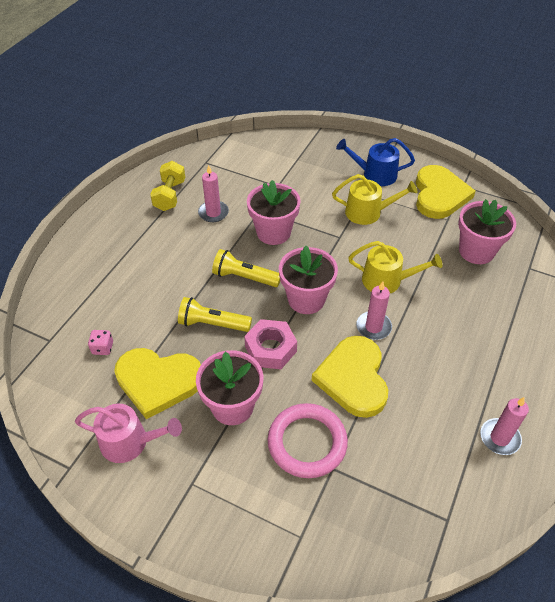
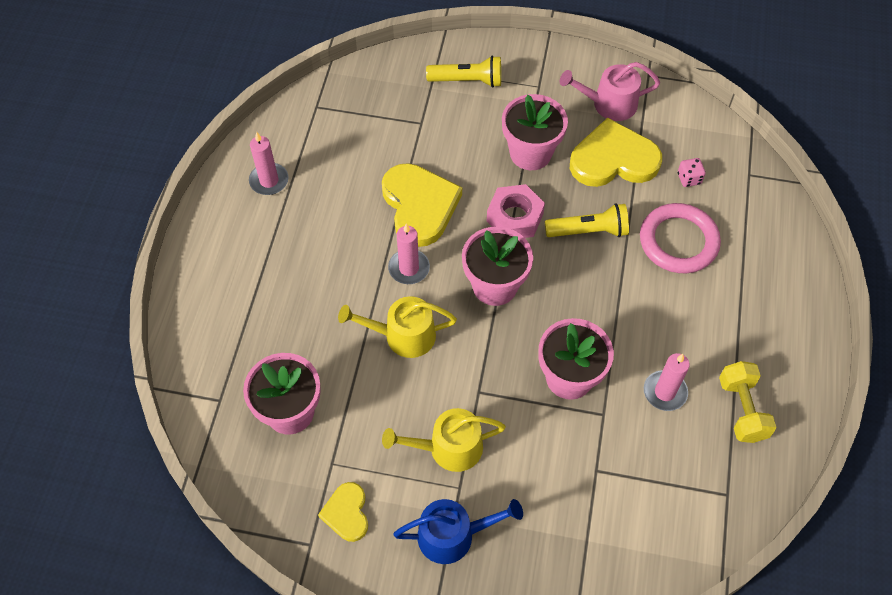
camera: 165 degrees right, 10 degrees up
(244, 277) = (578, 298): yellow flashlight -> yellow flashlight (467, 81)
(307, 443) = (449, 138): pink ring -> pink ring (678, 241)
(439, 195) = (347, 513): yellow heart -> yellow heart, size x0.54

